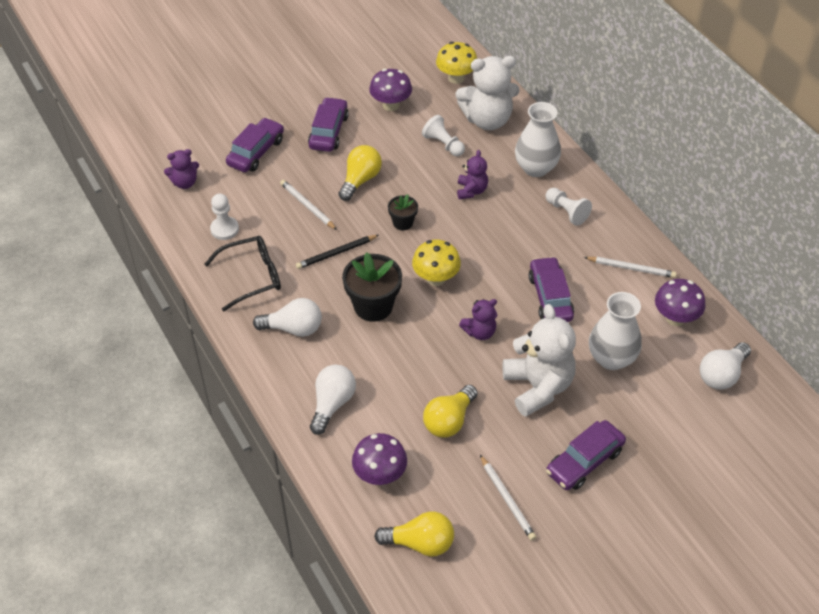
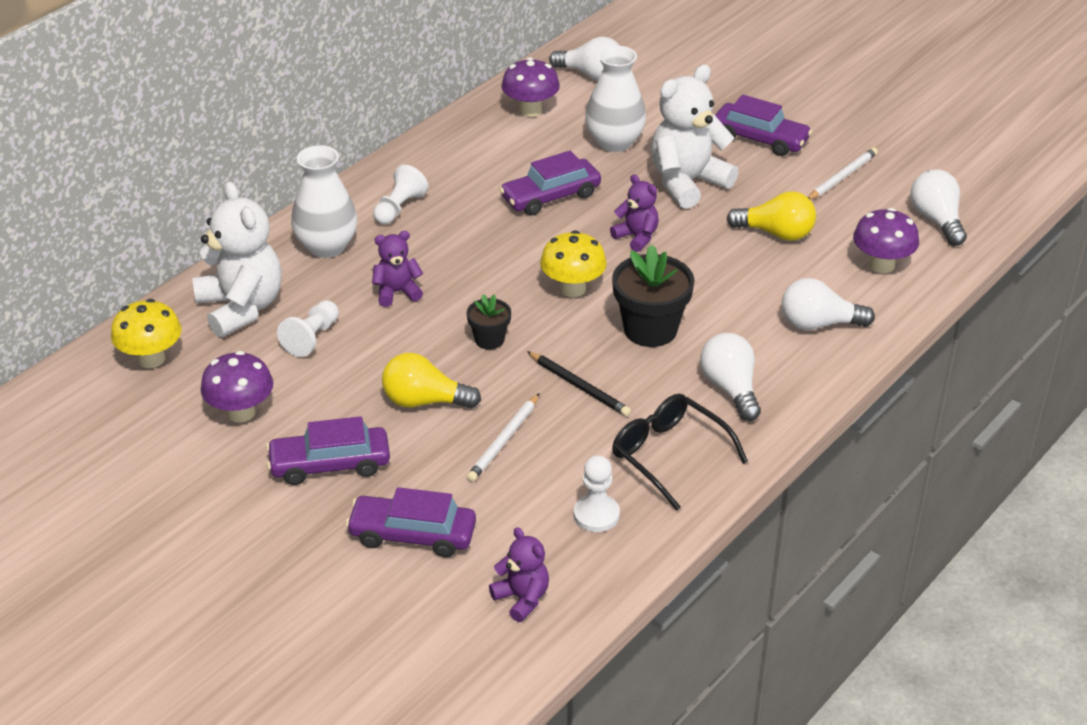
camera: 110 degrees left, 10 degrees down
(420, 543) = (936, 220): yellow light bulb -> white light bulb
(631, 268) = (471, 148): white pencil -> none

